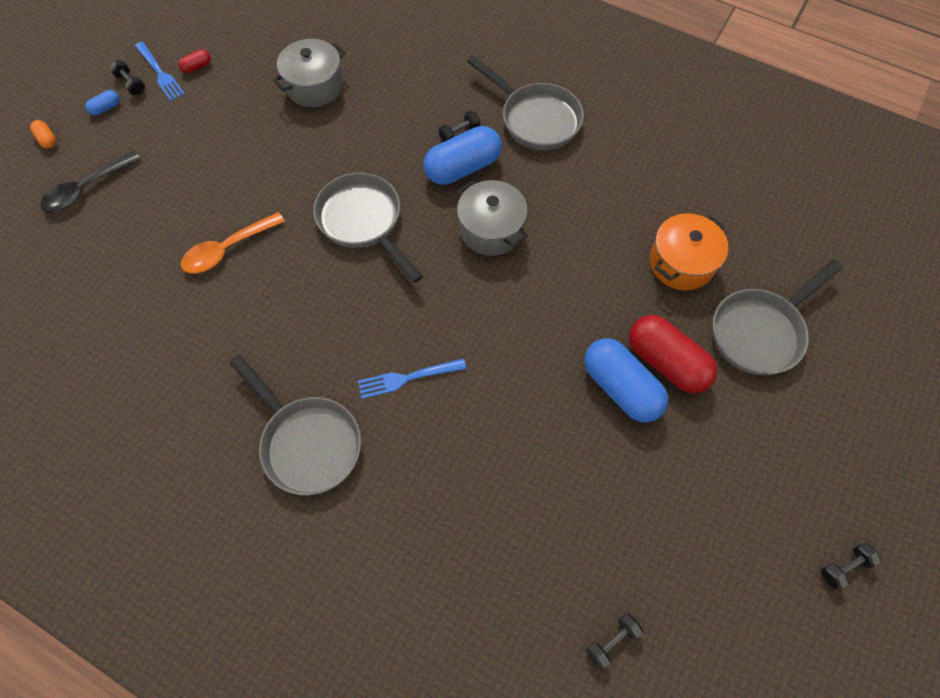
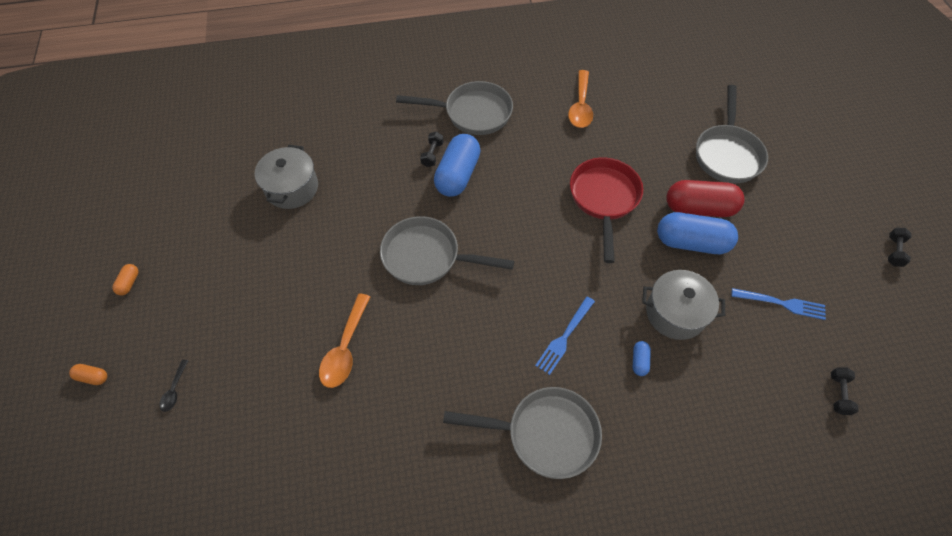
camera: 40 degrees left, 5 degrees down
(87, 189) = (174, 390): black spoon -> black spoon, size x0.51
(106, 108) = (124, 316): blue capsule -> blue capsule (639, 361)
(131, 84) = (129, 283): black dumbbell -> orange capsule
(160, 73) = (147, 258): blue fork -> blue fork (781, 303)
(197, 67) = (177, 233): red capsule -> none
(491, 230) = (517, 202): grey pot -> grey pot (675, 313)
(576, 285) = (604, 199): none -> red pan
(651, 180) = (580, 106): none -> orange spoon
(681, 263) = (647, 144): orange pot -> none

